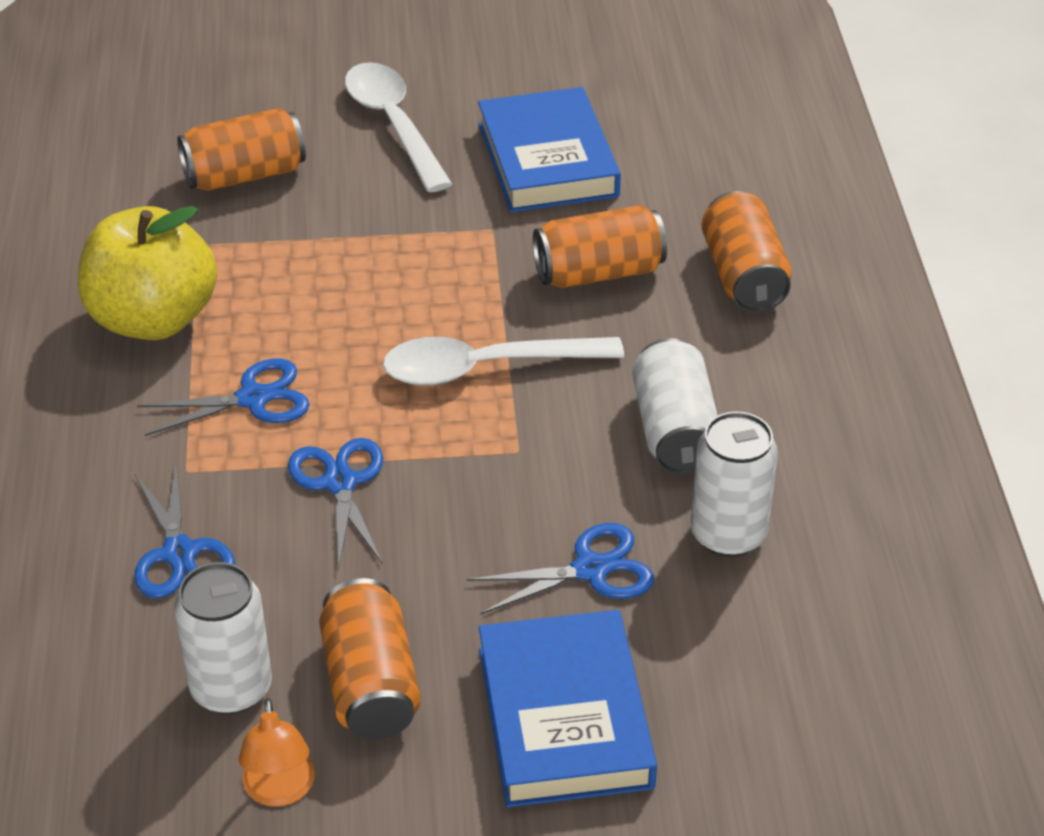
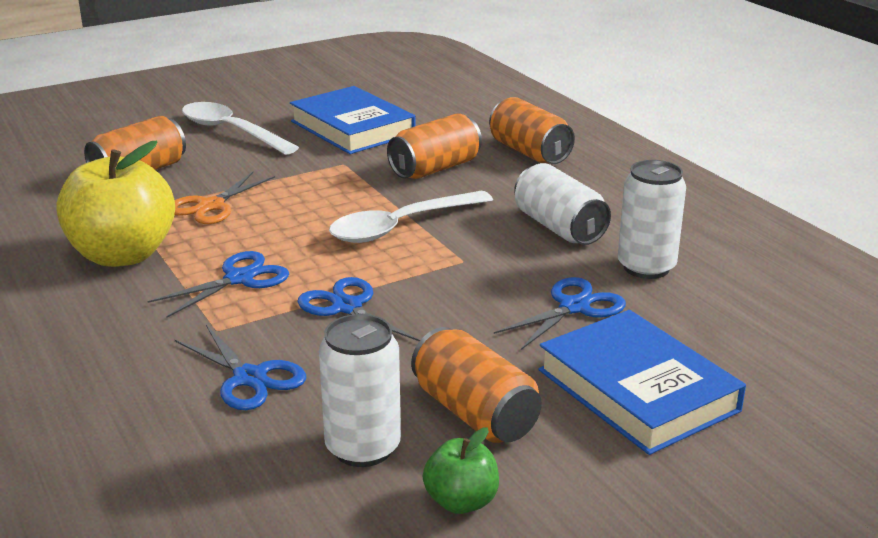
camera: 25 degrees left, 15 degrees down
(280, 791) = (461, 501): orange lamp -> green apple
(291, 263) = (211, 206): none -> orange scissors

